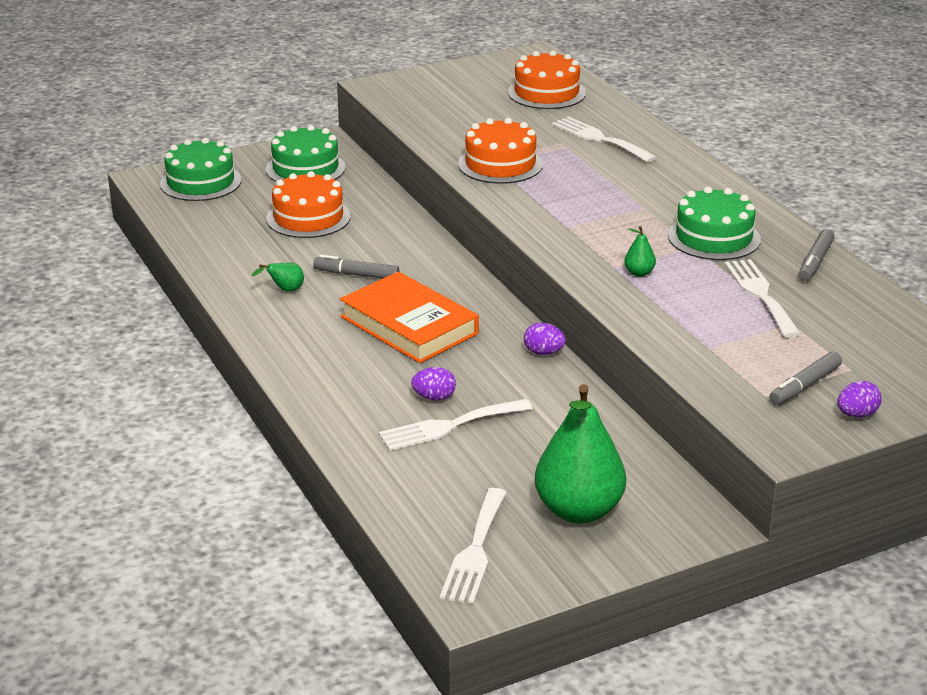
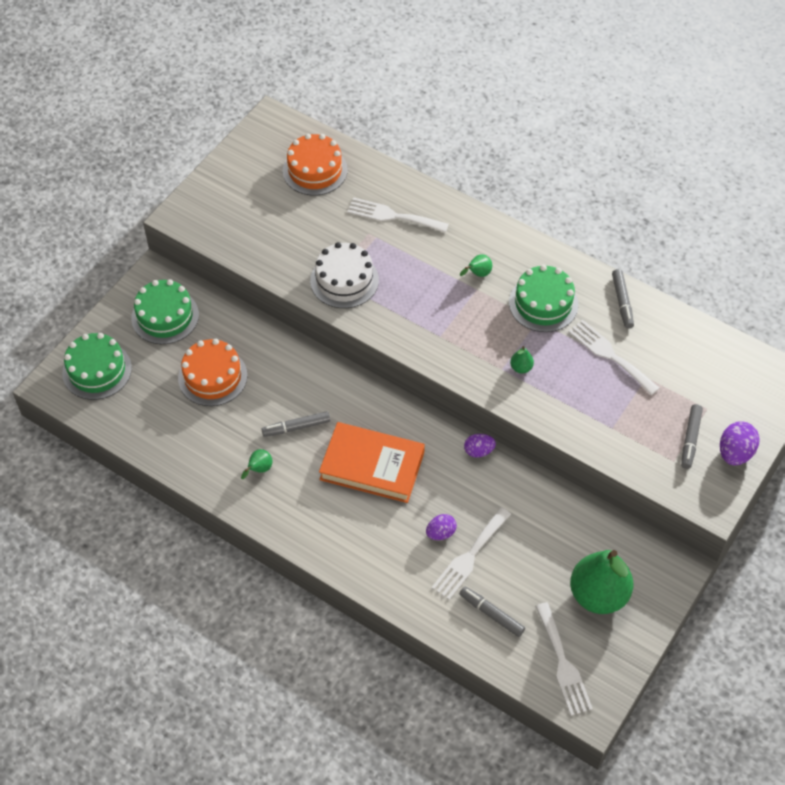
camera: 30 degrees left, 25 degrees up
(428, 479) = (492, 614): none -> grey marker
(500, 164) = (344, 280): orange cake -> white cake
(656, 198) = (478, 274): none -> green pear
(856, 415) = (735, 453): purple egg -> purple egg, size x1.51

